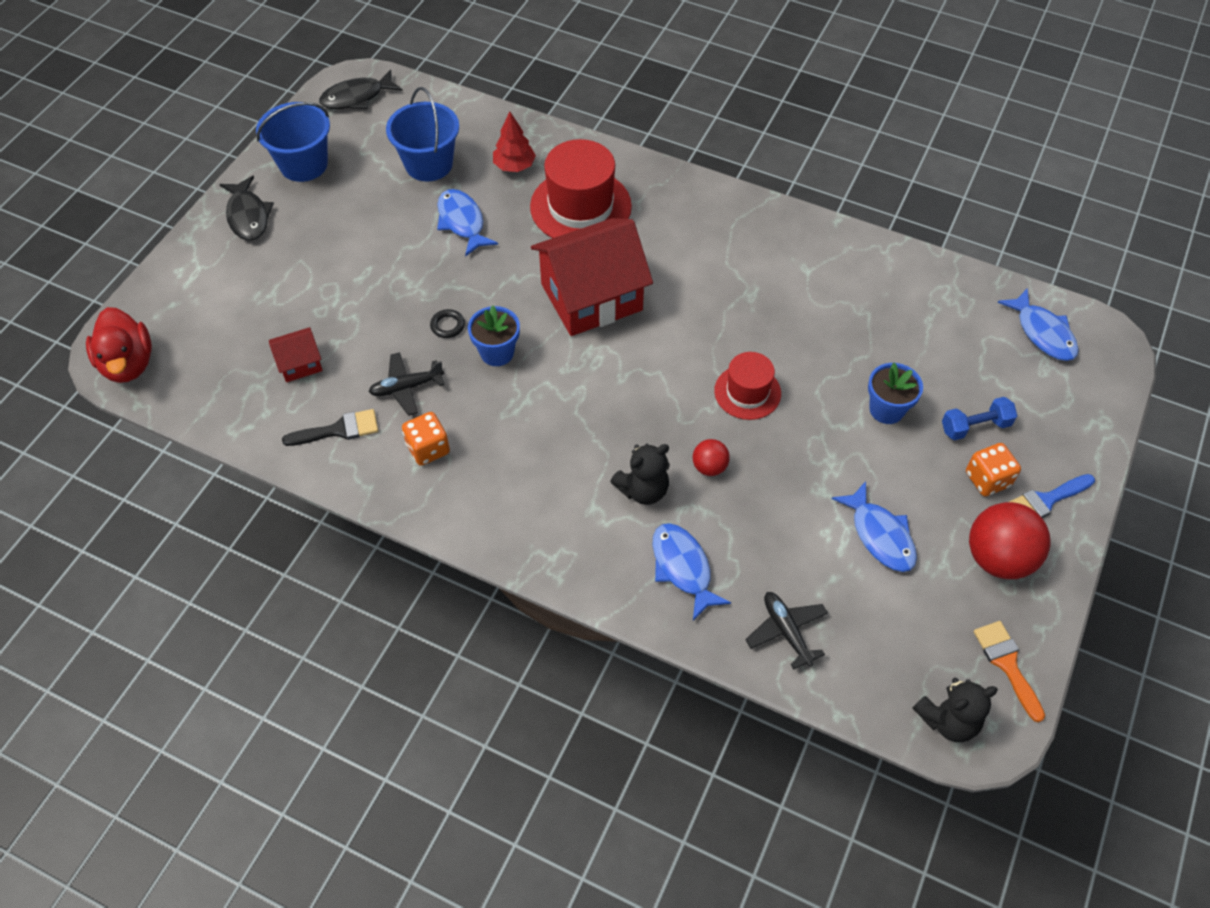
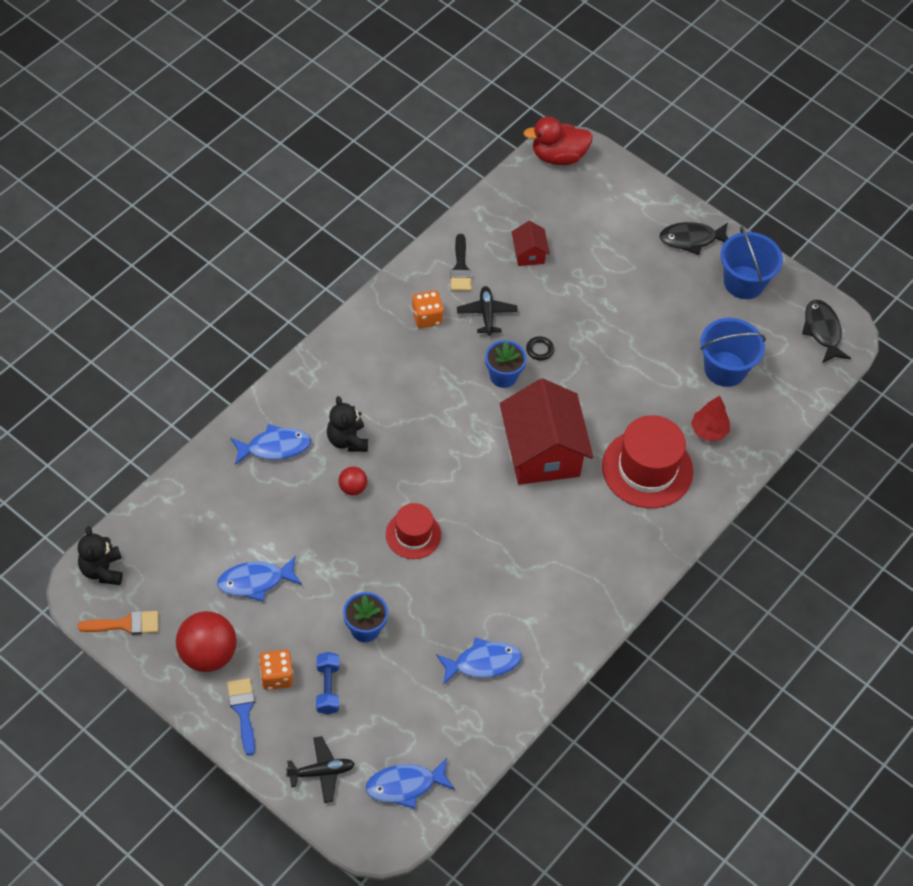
camera: 100 degrees right, 0 degrees up
(462, 222) = (649, 380): blue fish -> blue fish (483, 663)
(786, 631) = (203, 495): black plane -> black plane (321, 772)

